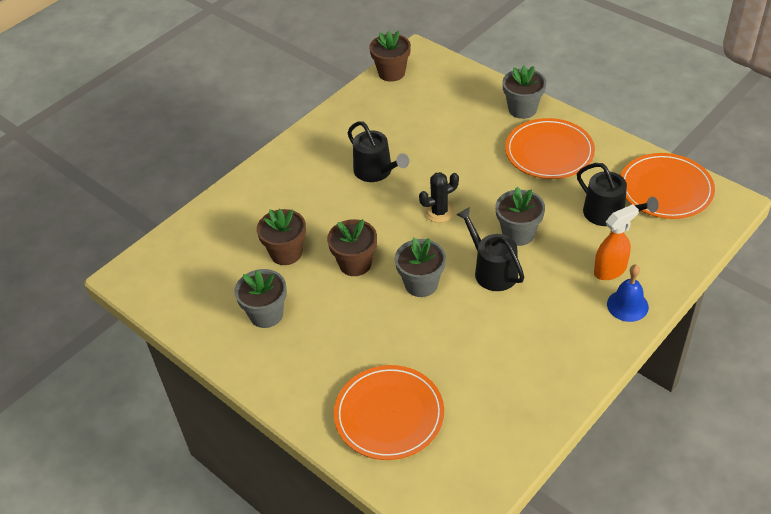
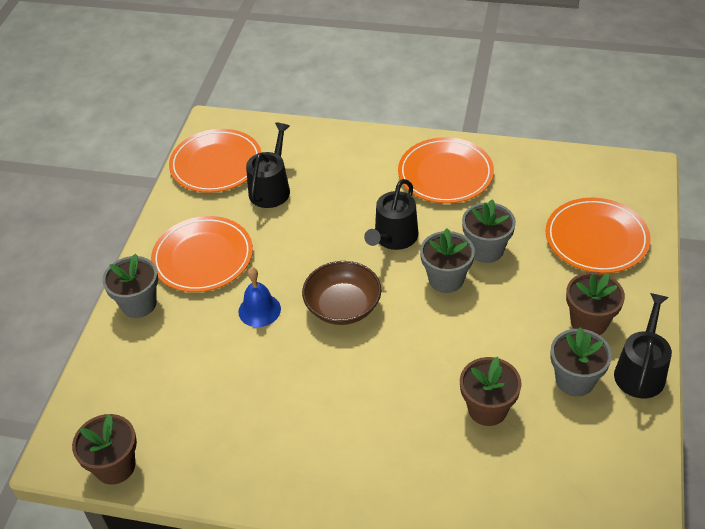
camera: 120 degrees left, 0 degrees up
(355, 264) = (458, 341): brown flower pot -> brown flower pot (589, 322)
(376, 171) = (313, 390): black watering can -> black watering can (640, 371)
(439, 212) = (343, 306): black cactus -> brown bowl
(518, 234) = (335, 238): grey flower pot -> grey flower pot (486, 250)
(552, 343) = (445, 174): none -> orange plate
(610, 270) = (341, 167): orange spray bottle -> none
(627, 305) = (373, 146): blue bell -> blue bell (259, 310)

